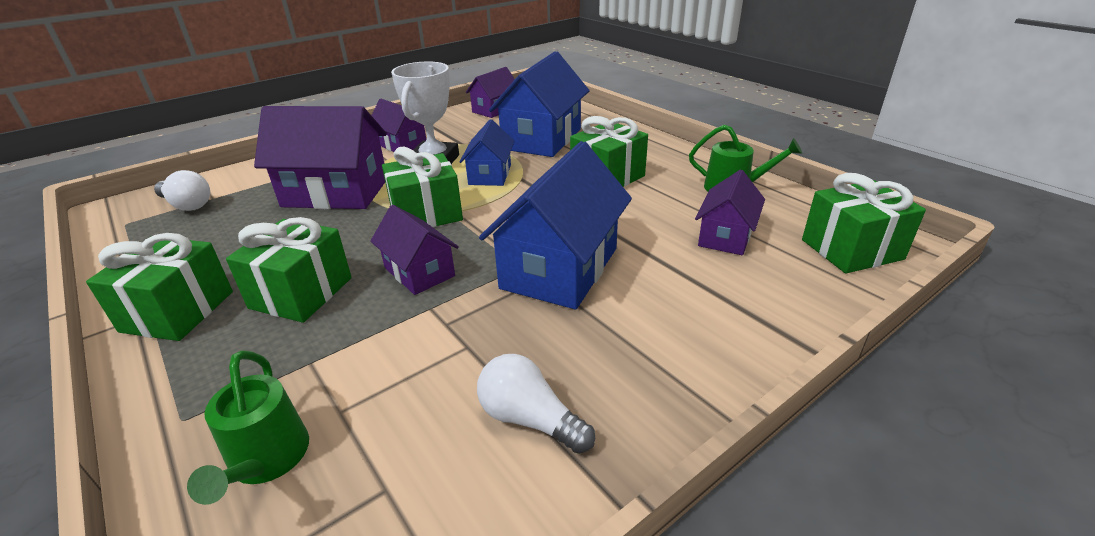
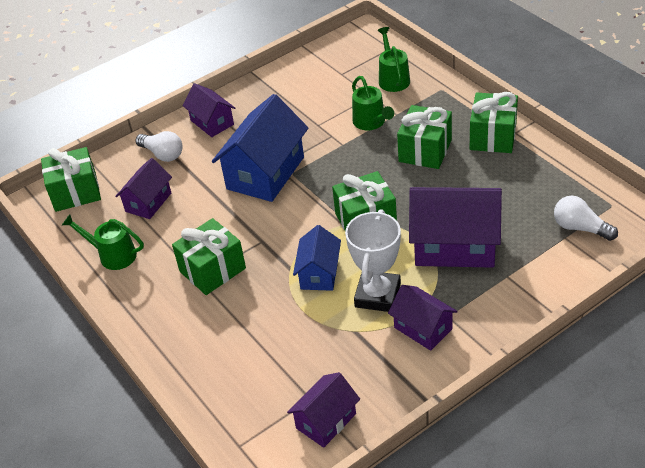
camera: 175 degrees left, 10 degrees up
(366, 345) = (371, 123): none -> green watering can
(419, 272) = (356, 167): purple house -> purple house (212, 122)
(529, 419) = (286, 97): white light bulb -> white light bulb (163, 154)
(542, 139) = (267, 340): blue house -> none

